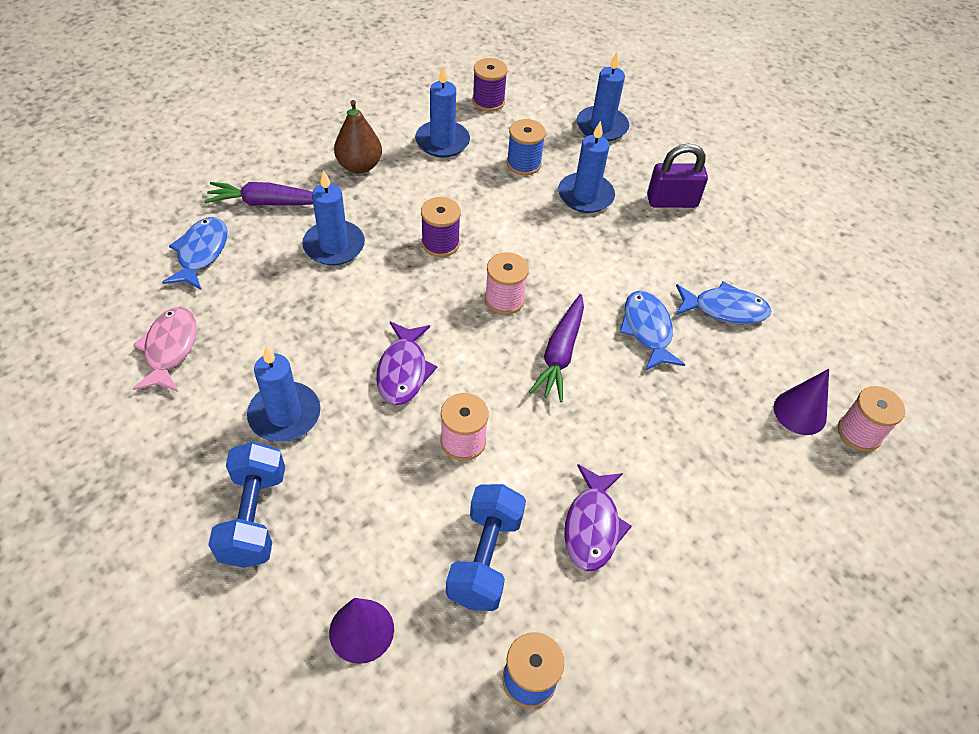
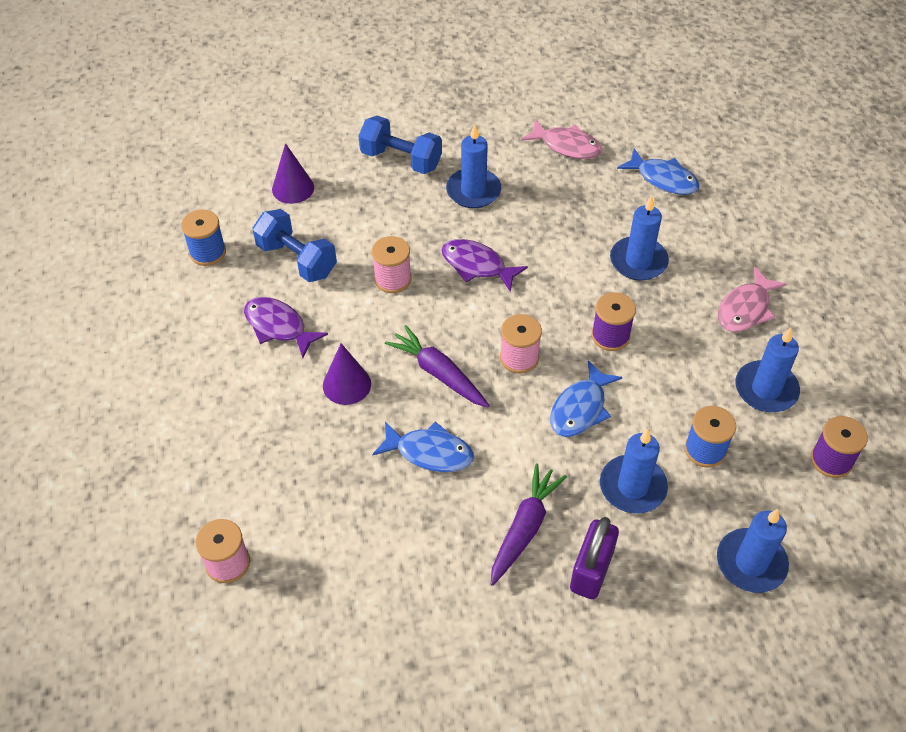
camera: 120 degrees right, 0 degrees up
(267, 203) = (712, 231): purple carrot -> purple carrot (524, 528)
(359, 166) = (745, 309): brown pear -> pink fish
(725, 309) = (419, 534): blue fish -> blue fish (580, 408)
(800, 412) = (276, 527): purple cone -> purple cone (347, 384)

